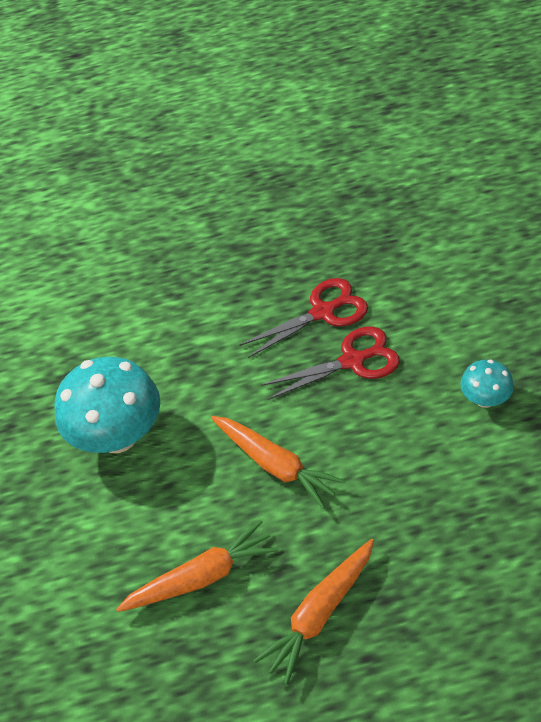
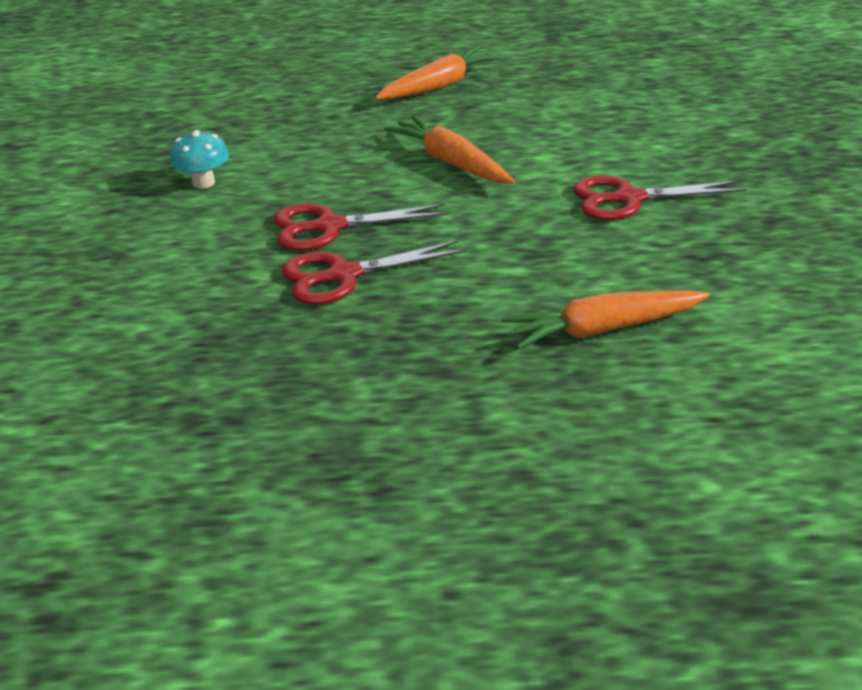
camera: 175 degrees left, 15 degrees down
(118, 436) = (629, 199): turquoise mushroom -> red scissors
(202, 577) = (541, 109): orange carrot -> orange carrot (602, 329)

